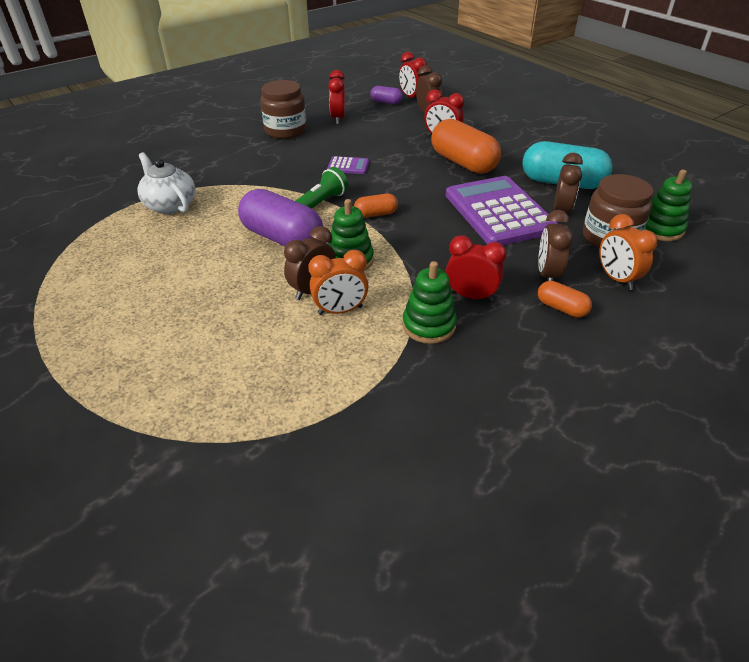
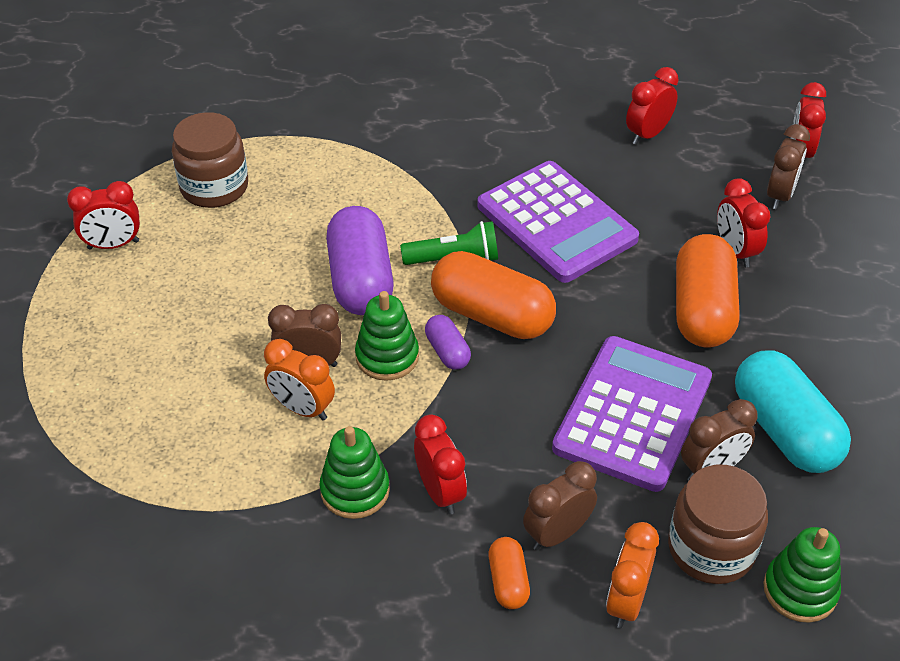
camera: 45 degrees right, 5 degrees up
(82, 311) = (113, 245): none -> red clock
(170, 205) = (313, 160): white teapot -> none
(285, 131) = (558, 118): brown jar -> brown jar (214, 187)
(348, 166) = (556, 222): purple calculator -> purple calculator, size x2.41
(376, 214) = (492, 315): orange capsule -> orange capsule, size x2.05
(386, 102) = (752, 140): purple capsule -> purple capsule (447, 351)

